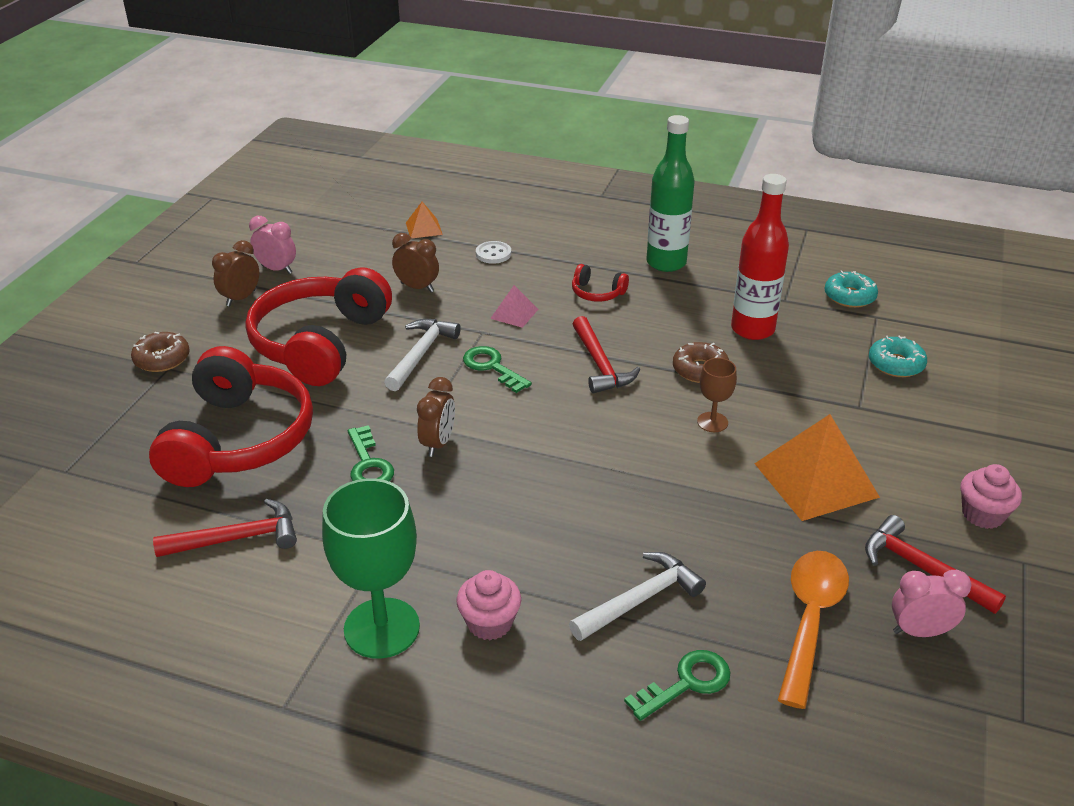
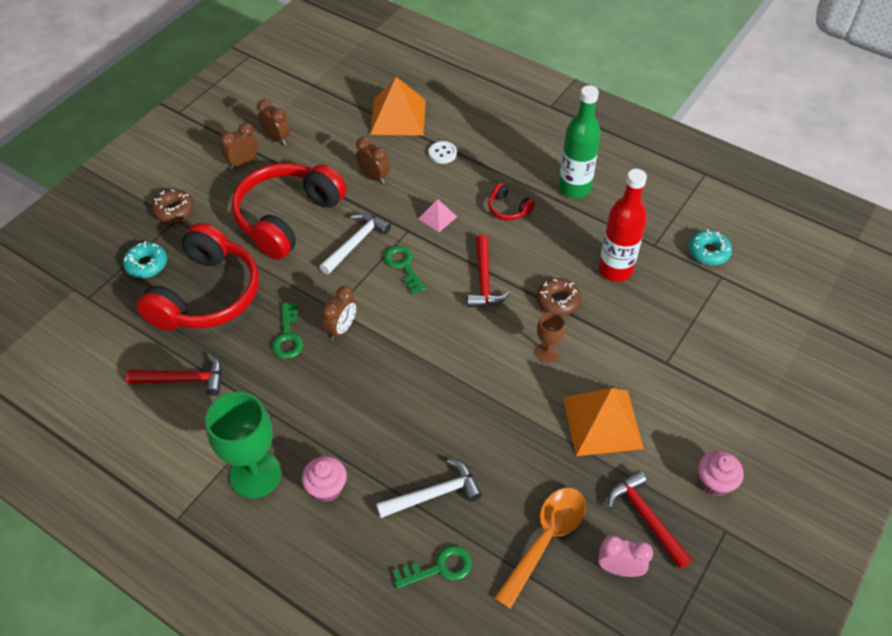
camera: 15 degrees right, 15 degrees up
(277, 269) = (276, 139): pink clock -> brown clock
(424, 228) = (398, 117): orange pyramid -> orange pyramid, size x2.05
(896, 364) = (714, 328): turquoise donut -> turquoise donut (146, 264)

